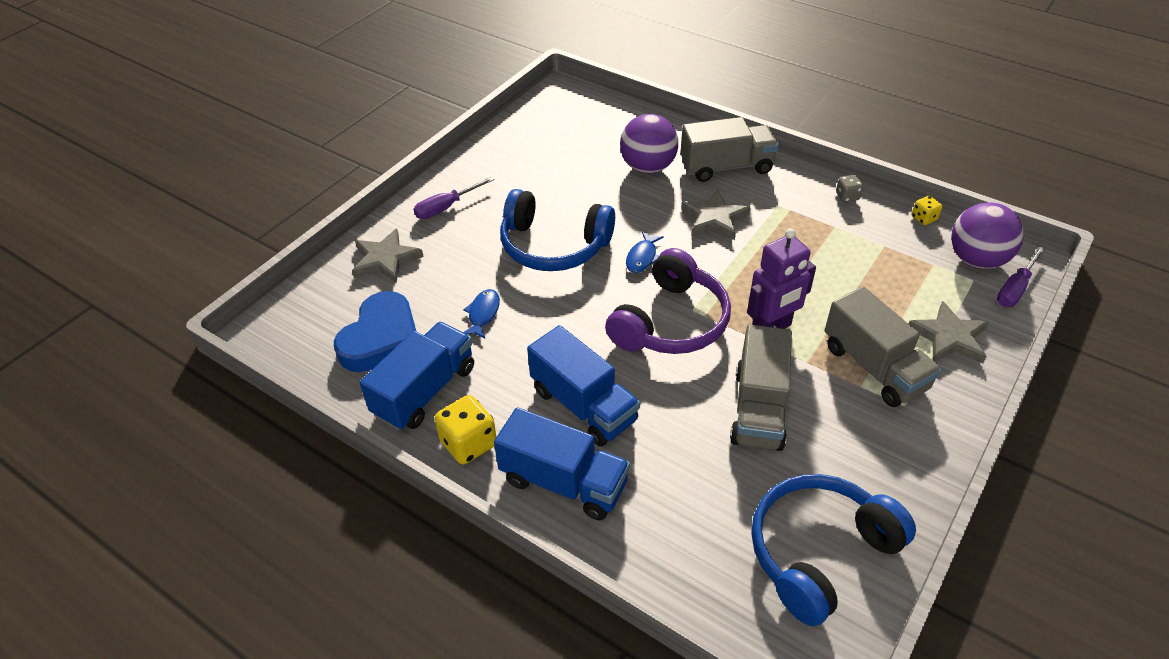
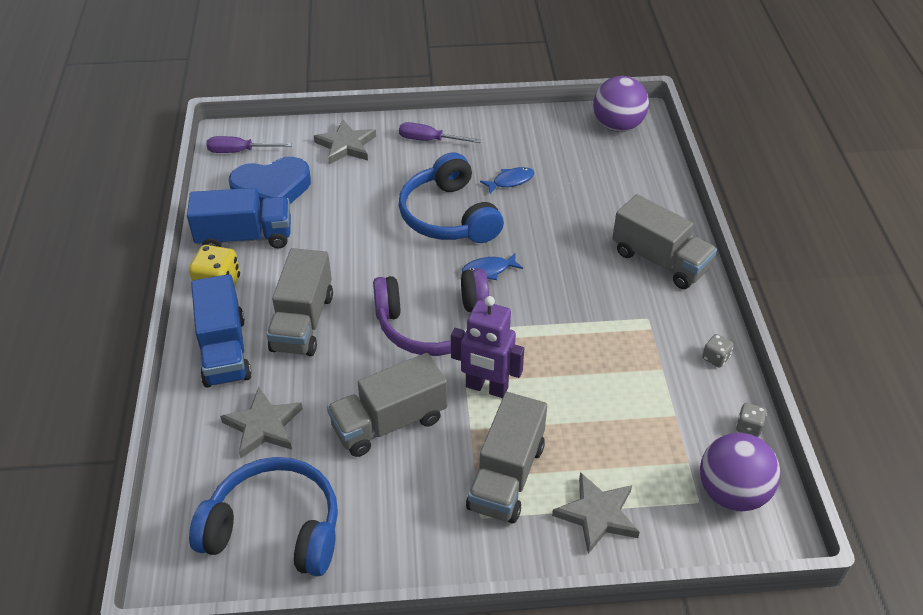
camera: 50 degrees right, 0 degrees up
(483, 314) = (342, 222): blue fish -> blue fish (510, 181)
(583, 405) = (303, 322): blue truck -> grey truck
(648, 167) = (601, 215): purple ball -> purple ball (617, 126)
(714, 219) = (583, 287): grey star -> grey star (263, 426)
(923, 218) = (748, 427): yellow dice -> grey dice
(1015, 288) = (721, 540): purple screwdriver -> purple screwdriver (240, 151)

